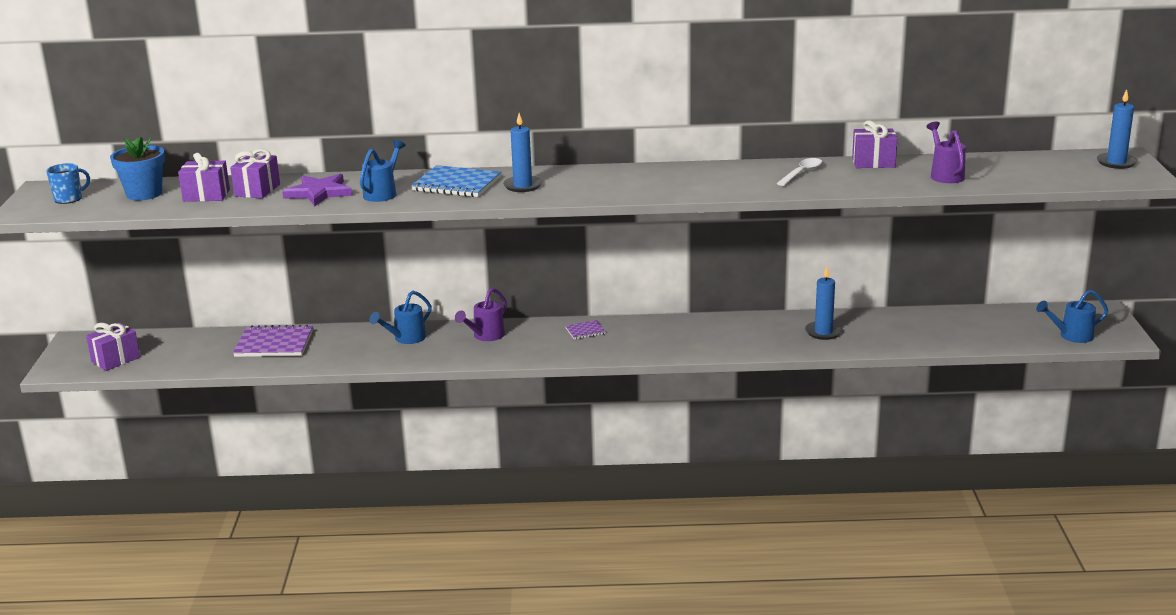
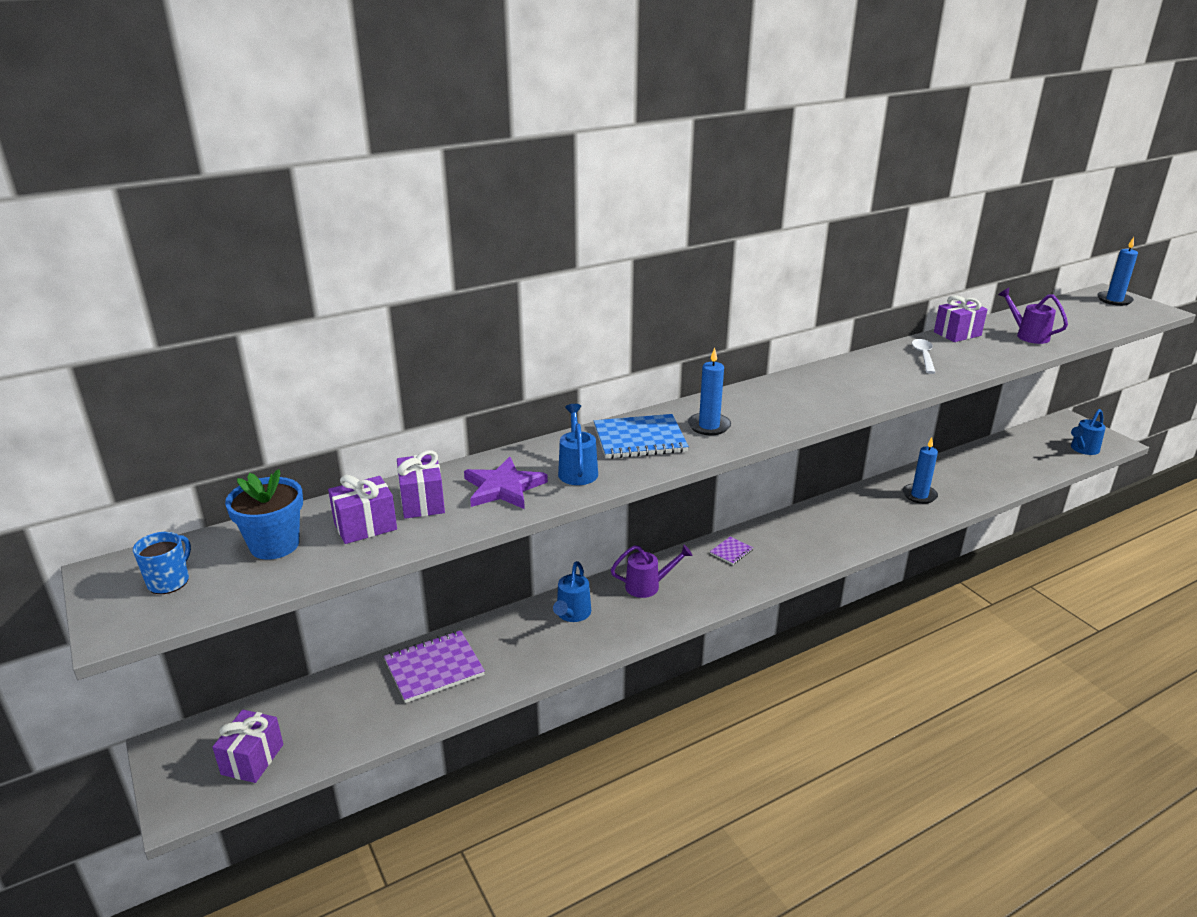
camera: 30 degrees left, 5 degrees up
(486, 336) = (647, 586): purple watering can -> purple watering can turned 105 degrees counterclockwise

